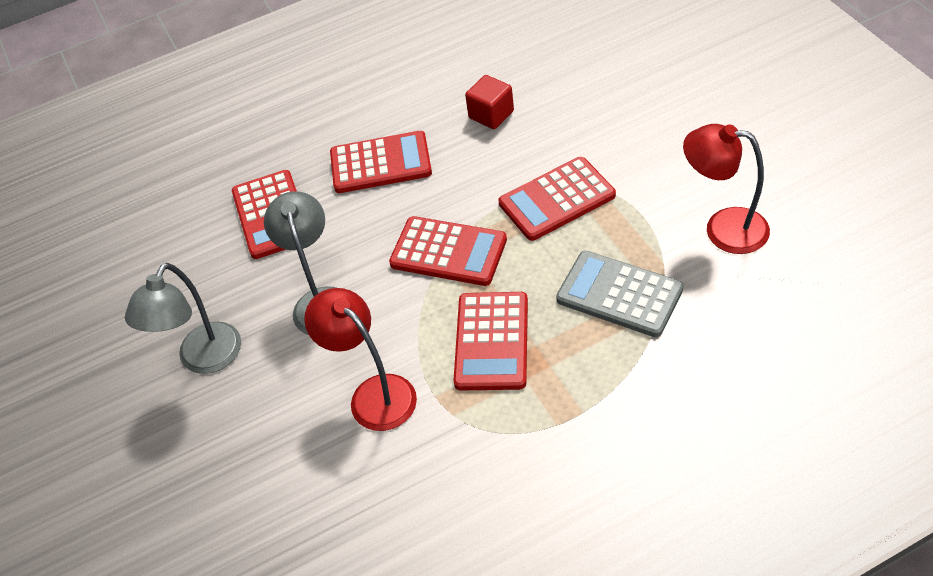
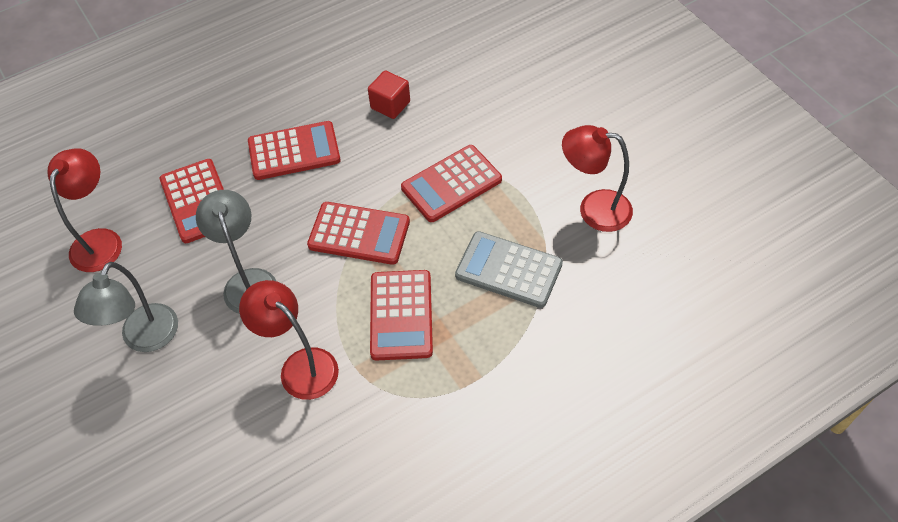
camera: 10 degrees left, 5 degrees up
(164, 254) = (100, 240): none -> red lamp

